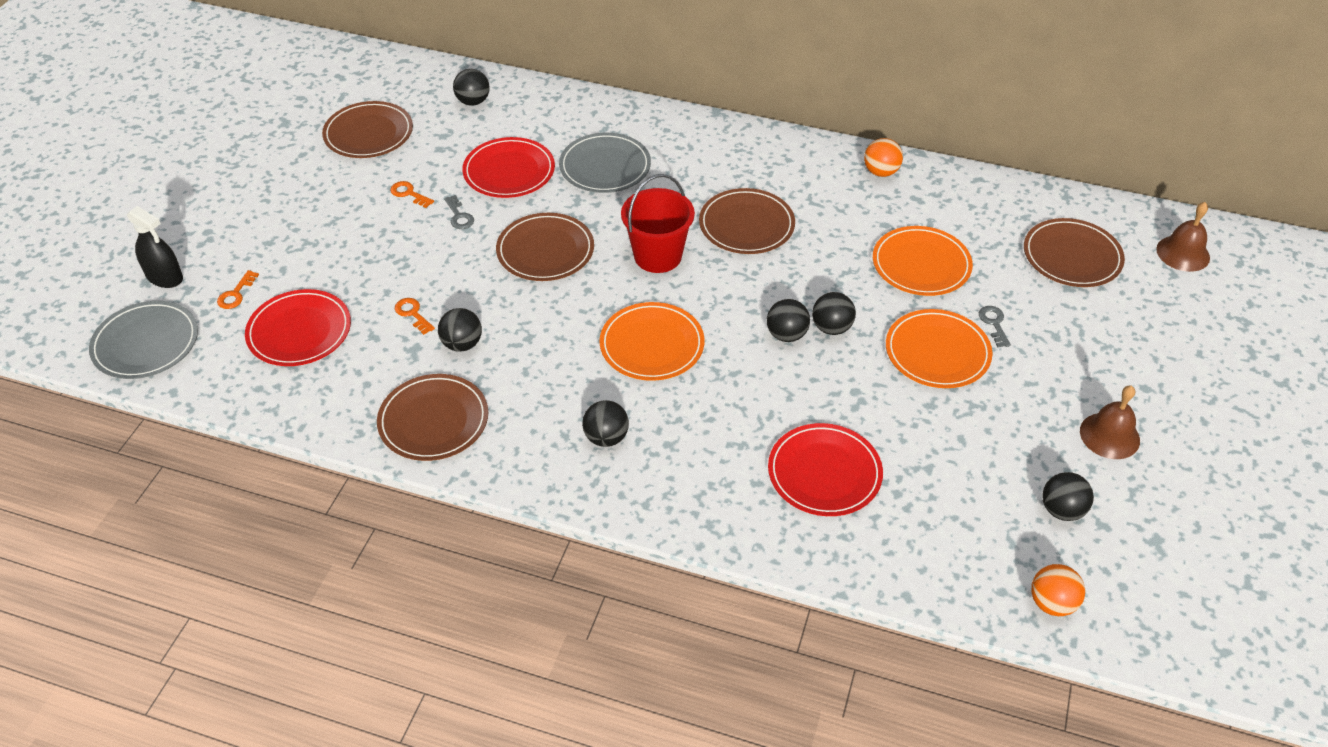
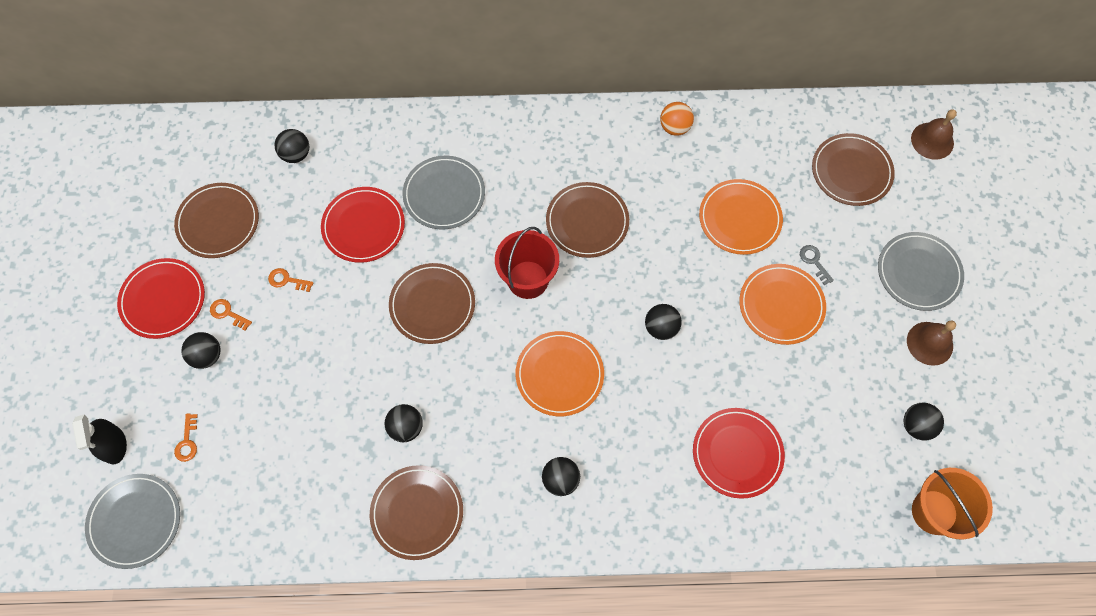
camera: 20 degrees left, 20 degrees up
(164, 277) = (114, 445): black spray bottle -> black spray bottle turned 60 degrees clockwise
(299, 331) = (262, 462): red plate -> red plate (163, 300)
(413, 314) = (350, 410): orange key -> orange key (227, 313)
(459, 216) = (342, 291): grey key -> none
(831, 328) = (693, 308): black ball -> black ball (207, 356)
(1052, 603) = (934, 512): orange ball -> orange bucket
(1120, 366) = (918, 273): none -> grey plate

